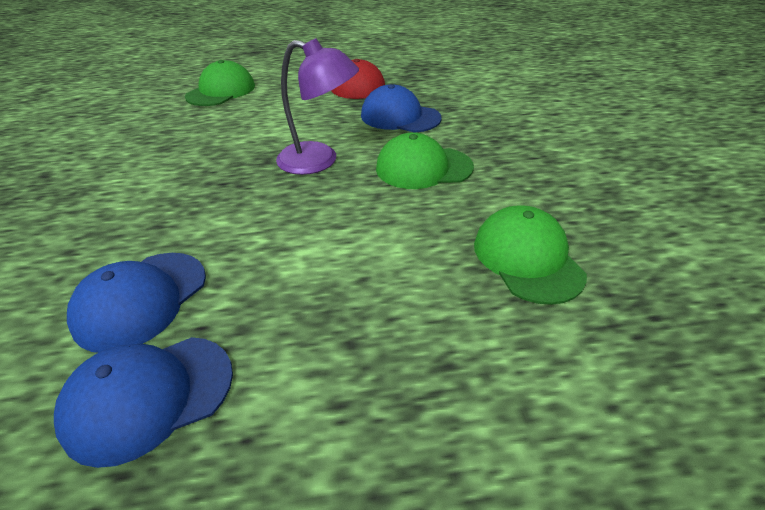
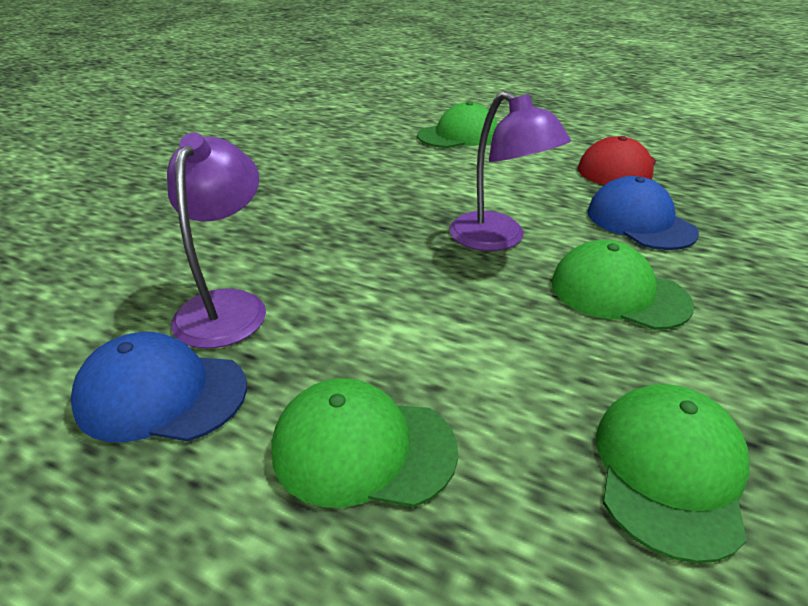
camera: 35 degrees right, 5 degrees down
(141, 300) = (227, 306): blue cap -> purple lamp
(351, 343) = (363, 448): none -> green cap

